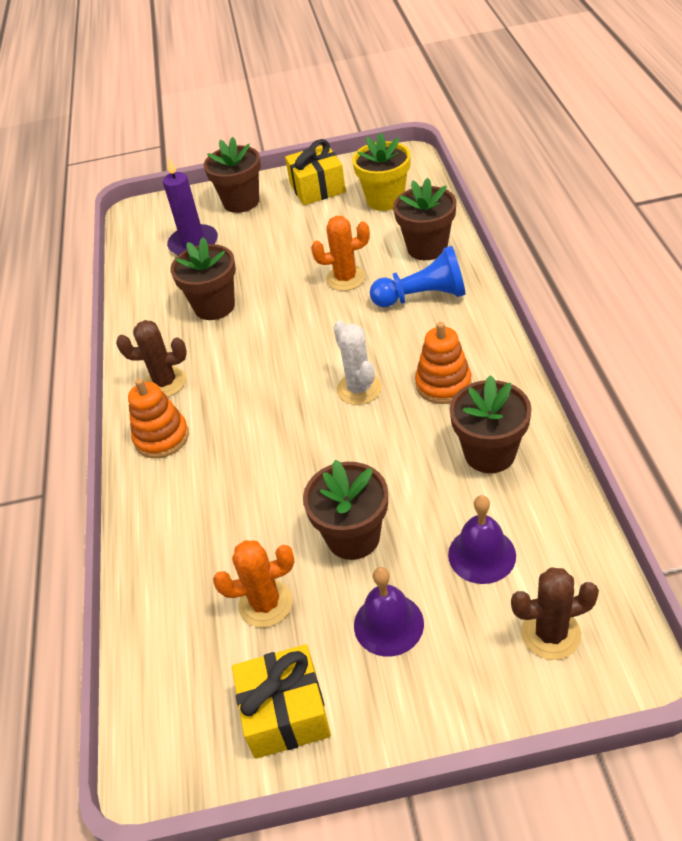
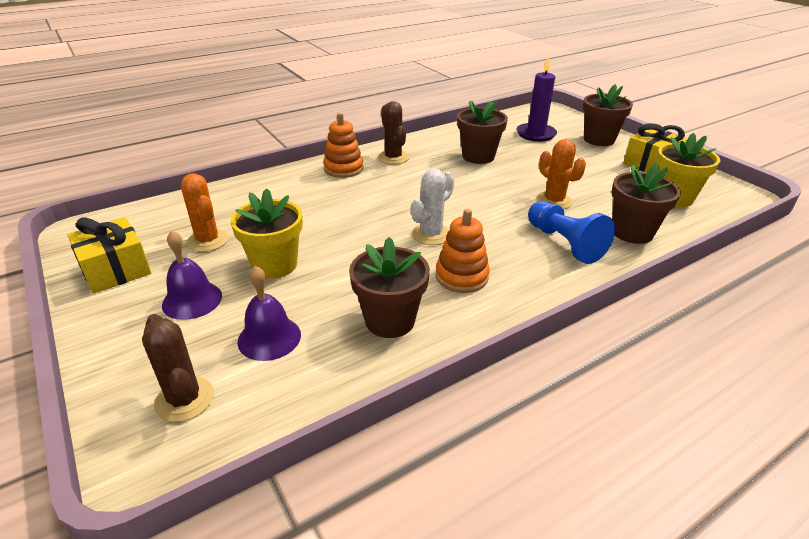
camera: 60 degrees right, 10 degrees down
(353, 537) = (274, 265): brown flower pot -> yellow flower pot

